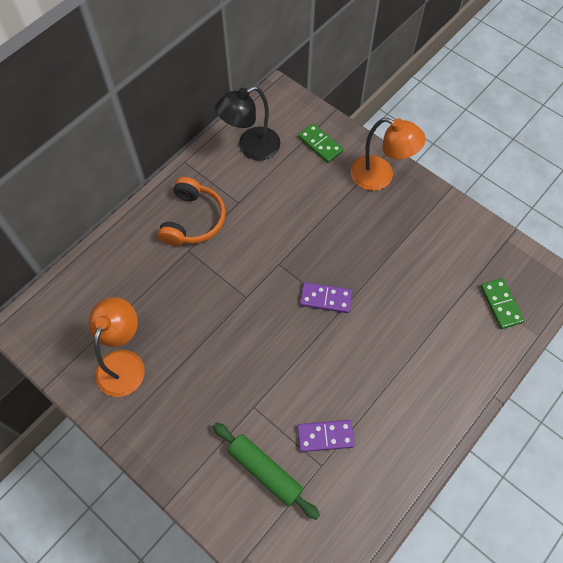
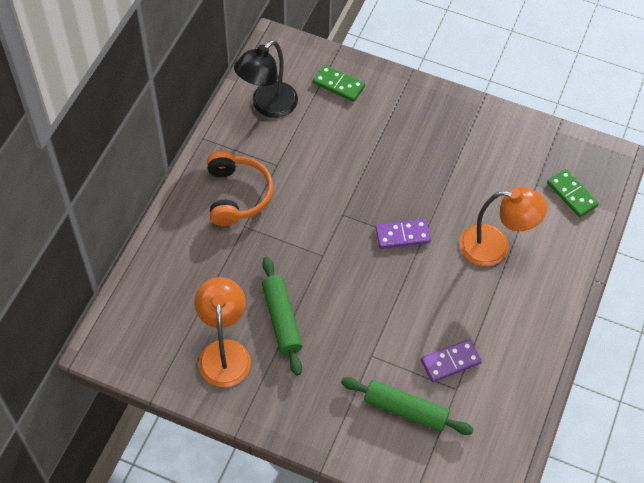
camera: 20 degrees left, 5 degrees down
(186, 347) = (281, 319): none -> green rolling pin
(380, 177) = (412, 102): orange lamp -> orange lamp (495, 246)

